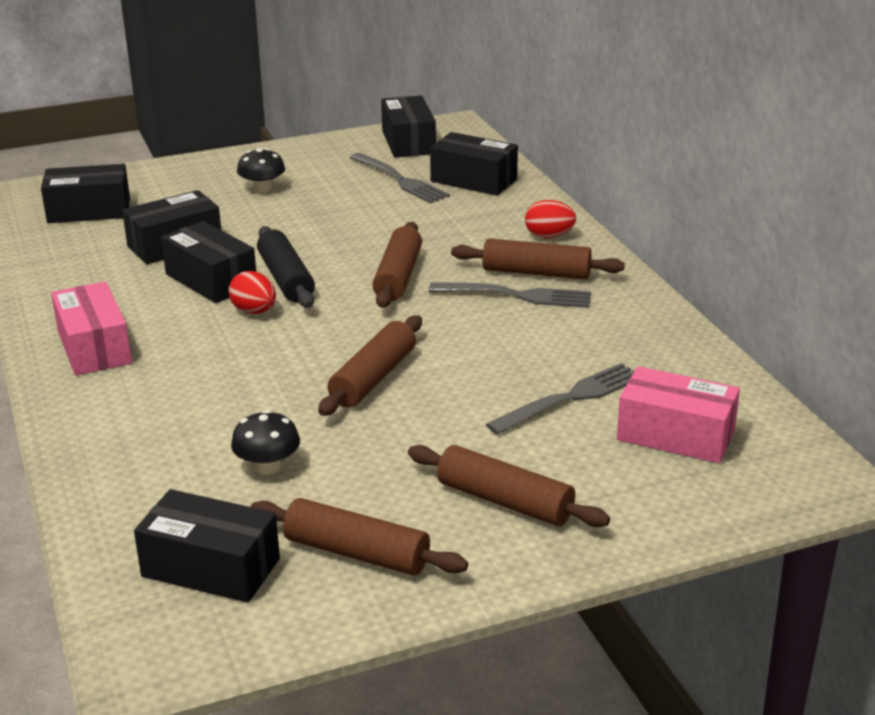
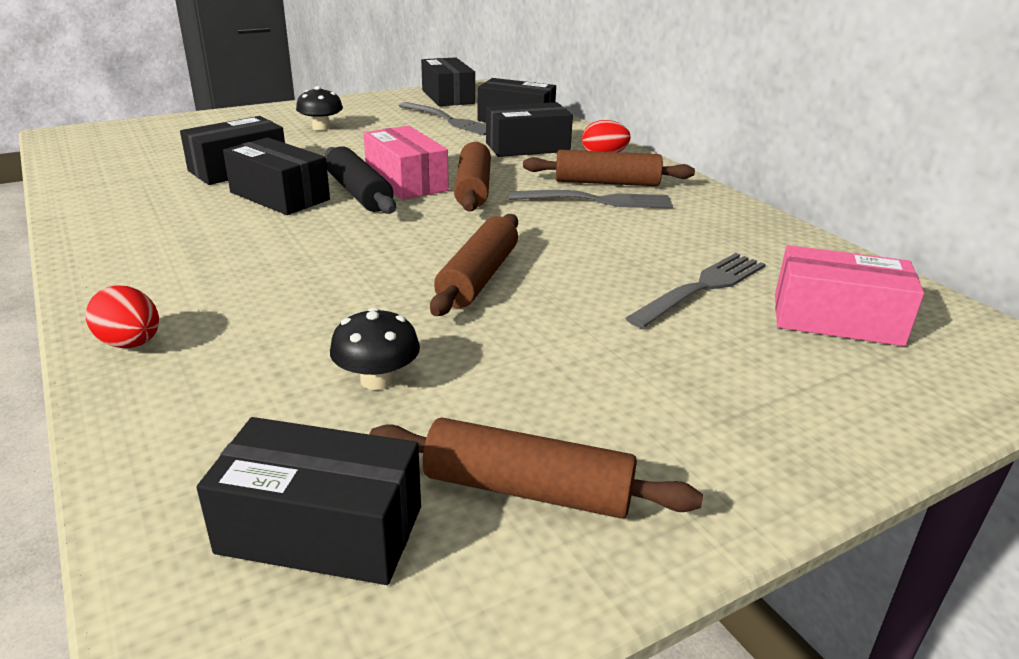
camera: 10 degrees left, 0 degrees up
(89, 211) = (148, 145): black box -> black box (527, 147)
(94, 347) = (148, 259): pink box -> pink box (406, 181)
(254, 311) = (330, 221): red egg -> red egg (131, 344)
(505, 501) = (690, 404): brown rolling pin -> none

